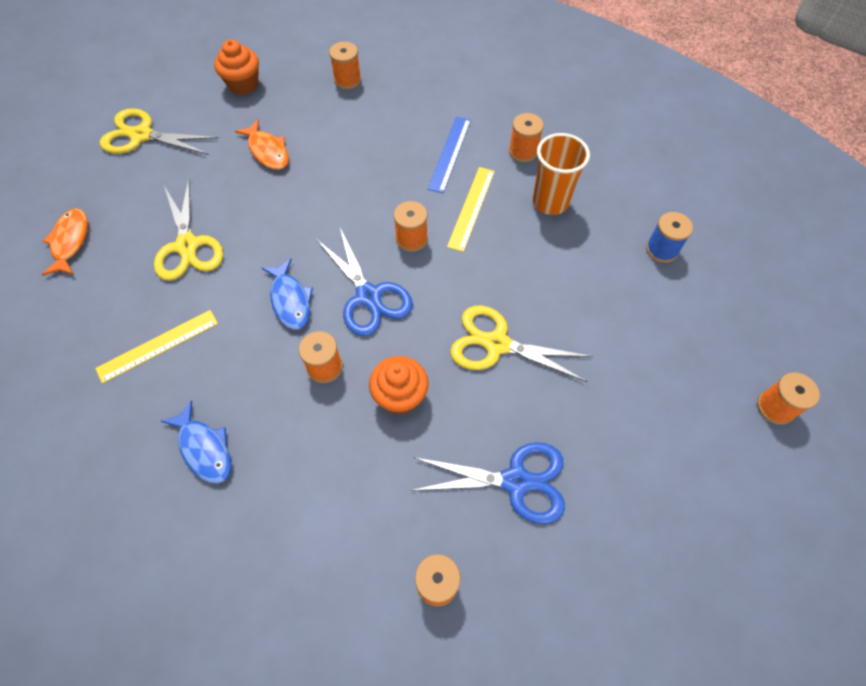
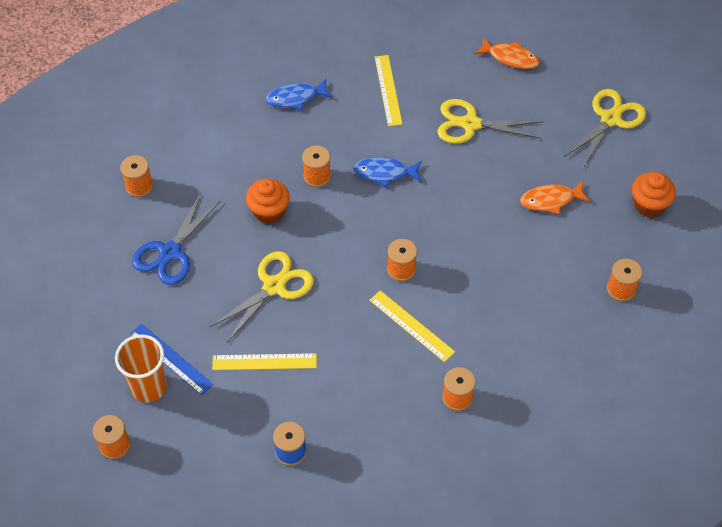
camera: 115 degrees right, 5 degrees down
(369, 296) = (361, 221): blue scissors -> none
(450, 154) = (483, 336): blue ruler -> blue ruler (171, 359)
(550, 202) = (386, 390): orange cup -> orange cup (149, 387)
(589, 312) = (264, 362): none -> yellow ruler

